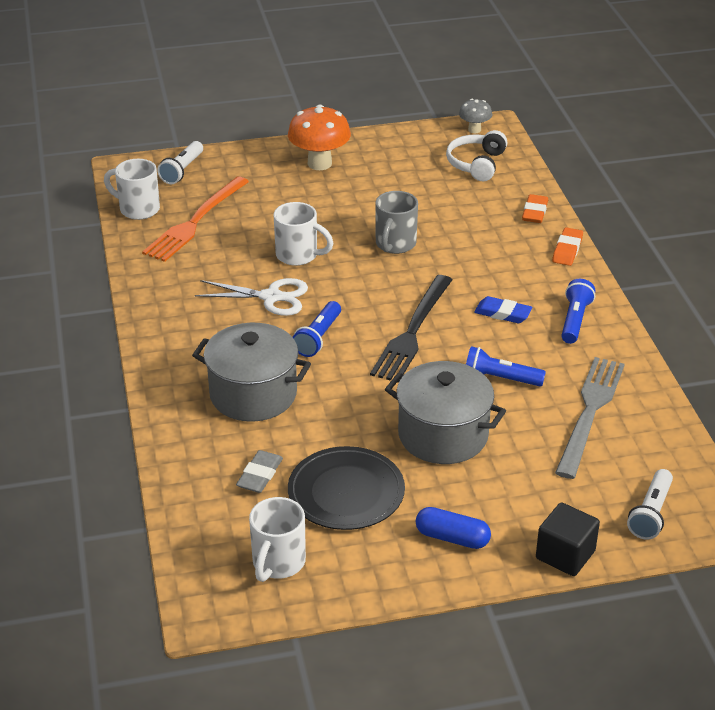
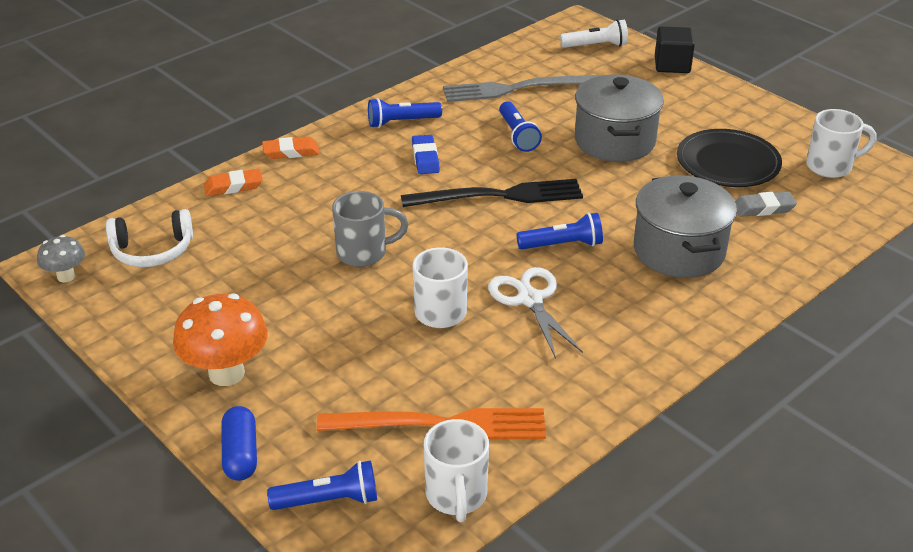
camera: 120 degrees left, 0 degrees up
(182, 170) = (329, 500): white flashlight -> blue flashlight
(452, 538) = (712, 107): blue capsule -> blue capsule (240, 454)

